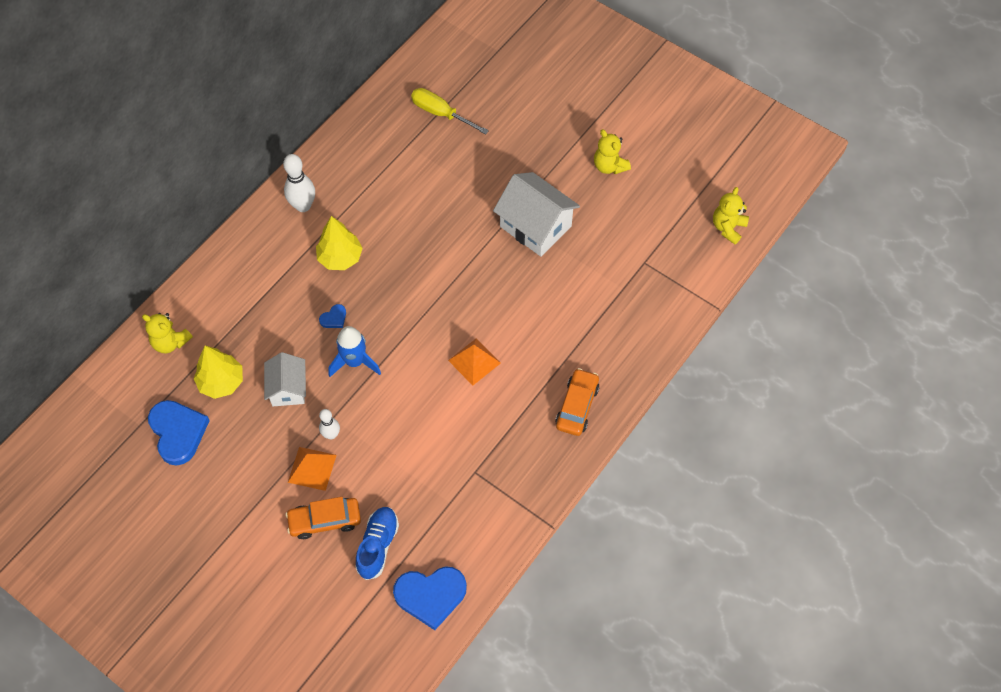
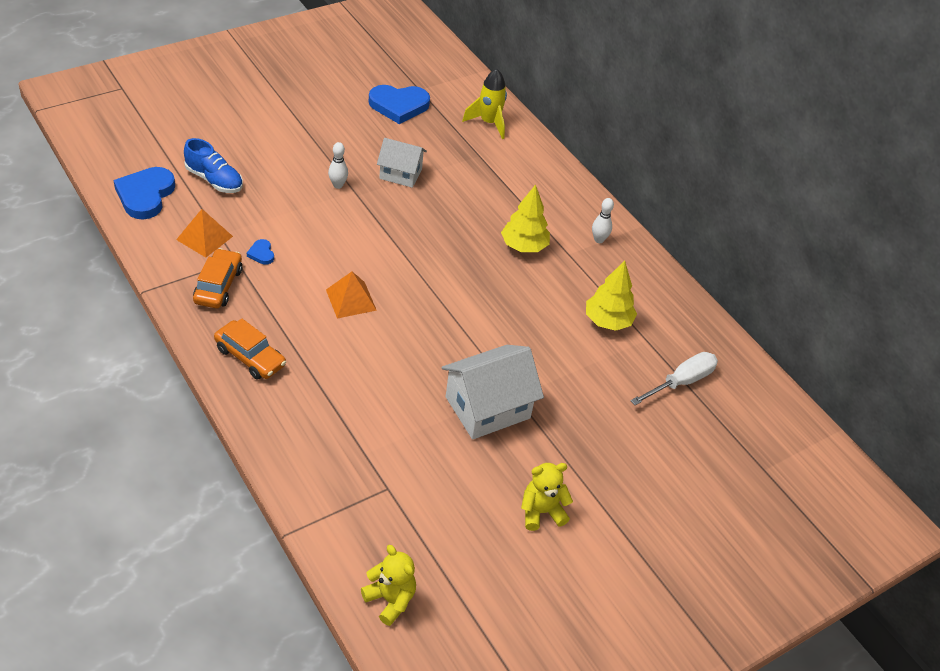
camera: 105 degrees right, 15 degrees down
(170, 342) = (489, 123): yellow teddy bear -> yellow rocket
(221, 382) = (431, 139): yellow tree -> yellow tree (607, 321)
(303, 206) = (599, 240): white bowling pin -> white bowling pin, size x0.61
(312, 468) = (314, 165): orange pyramid -> orange pyramid (204, 238)
(325, 520) = (260, 158): orange car -> orange car (218, 286)
(334, 318) = (457, 222): blue heart -> blue heart (261, 253)
(355, 362) = (402, 221): blue rocket -> none
(440, 113) = (681, 382): yellow screwdriver -> white screwdriver

